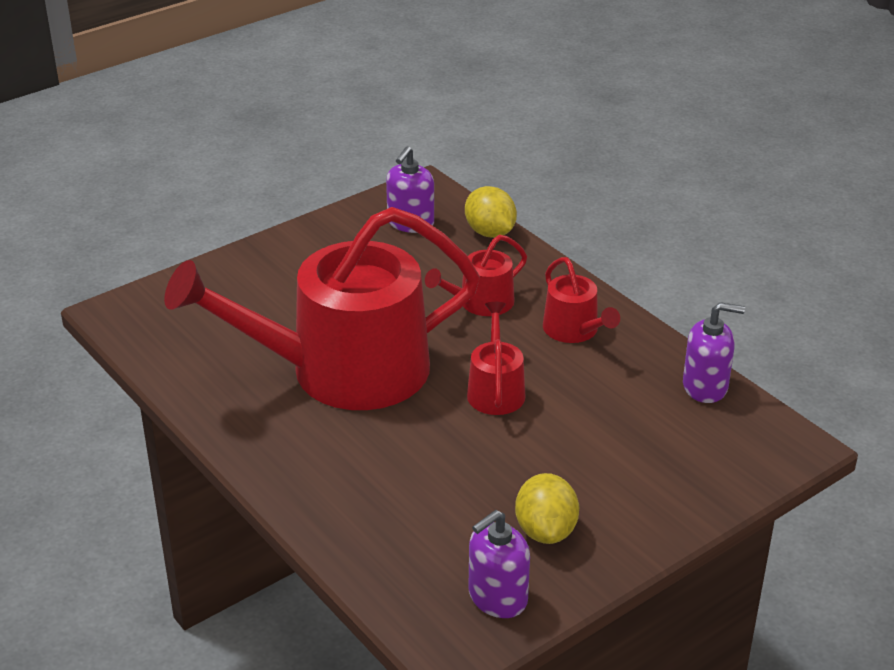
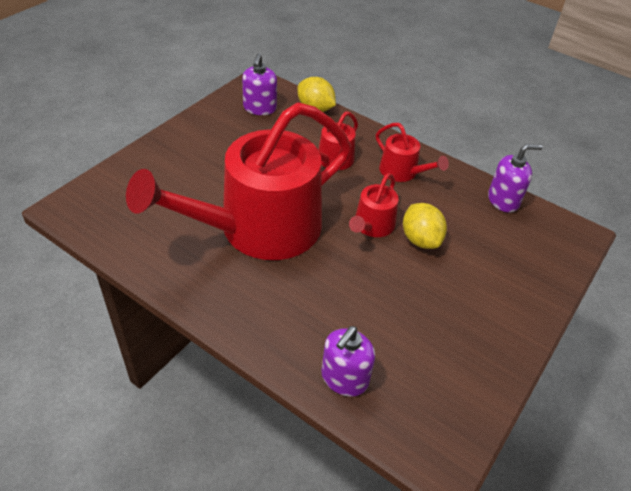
camera: 20 degrees left, 10 degrees up
(495, 390) = (372, 226): red watering can -> red watering can turned 135 degrees counterclockwise
(497, 597) = (453, 402): purple soap dispenser -> purple soap dispenser (344, 378)
(545, 531) = (459, 335): yellow lemon -> yellow lemon (420, 239)

